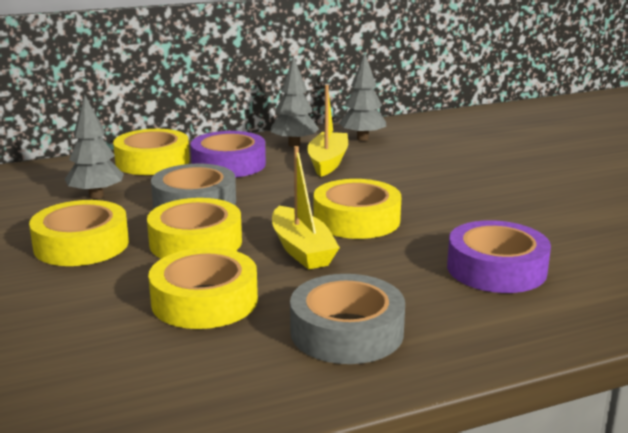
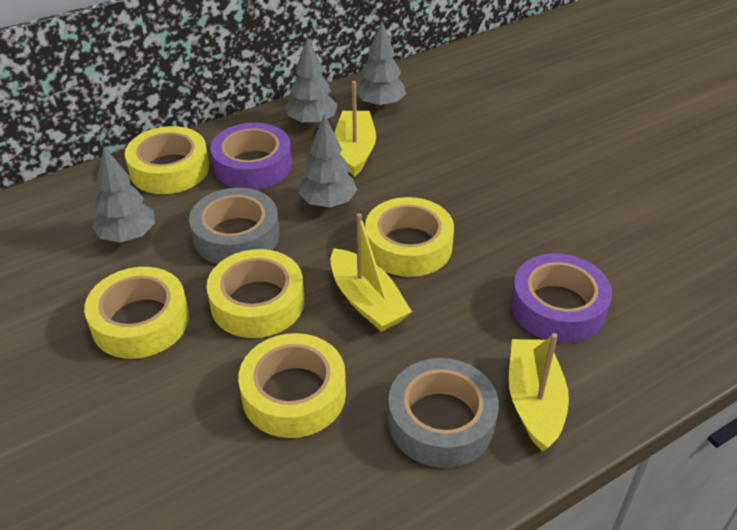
camera: 10 degrees left, 20 degrees up
(289, 190) = (328, 203): none -> grey tree
(450, 328) = (534, 401): none -> yellow boat

